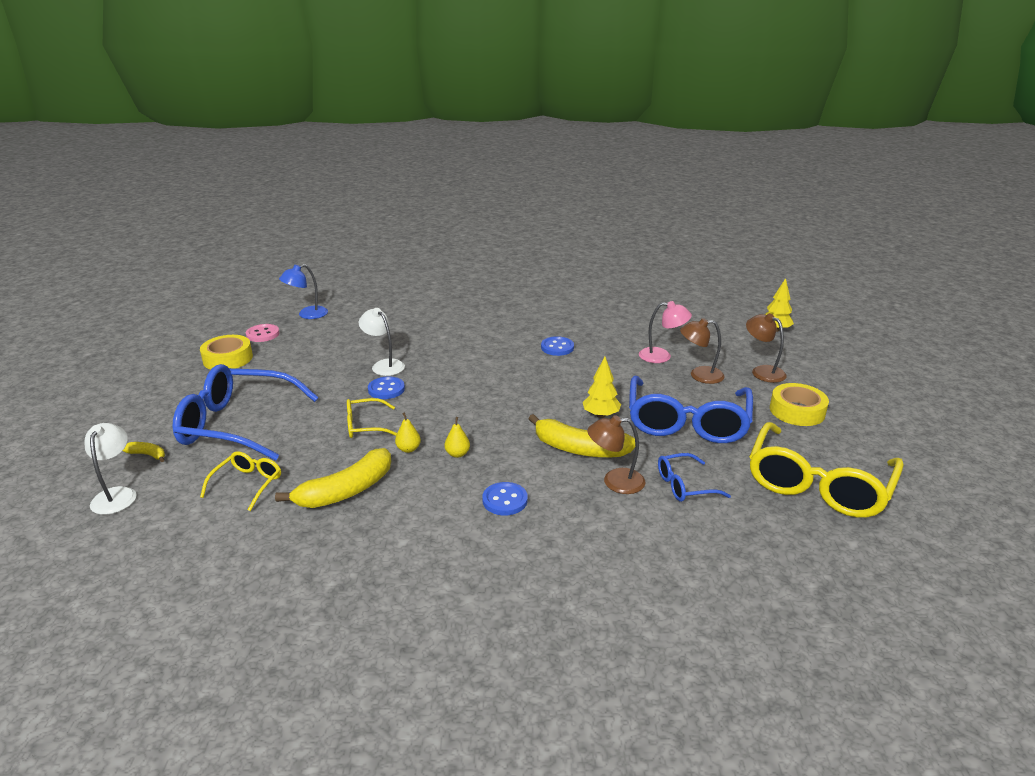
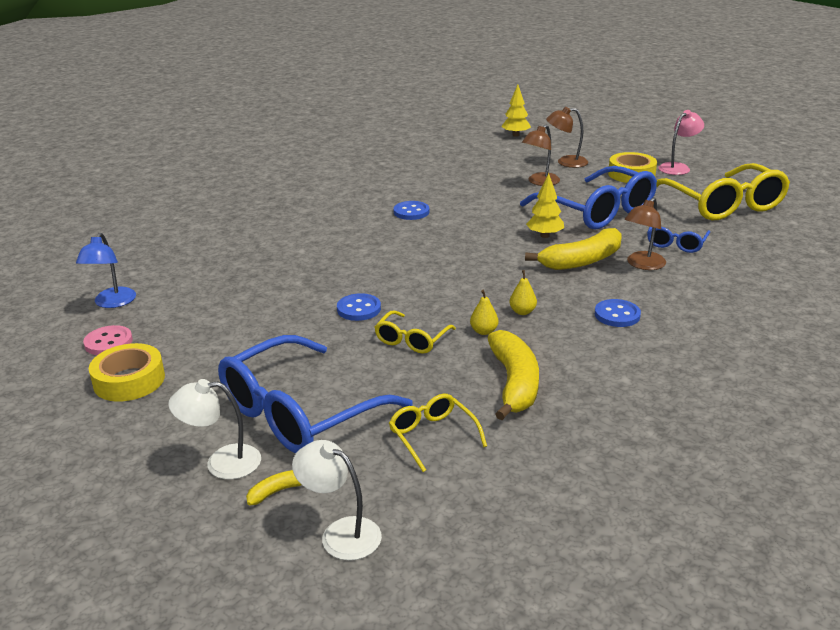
camera: 50 degrees left, 0 degrees up
(384, 365) = (308, 295): white lamp -> white lamp (222, 463)
(662, 356) = (491, 182): pink lamp -> pink lamp (678, 167)

